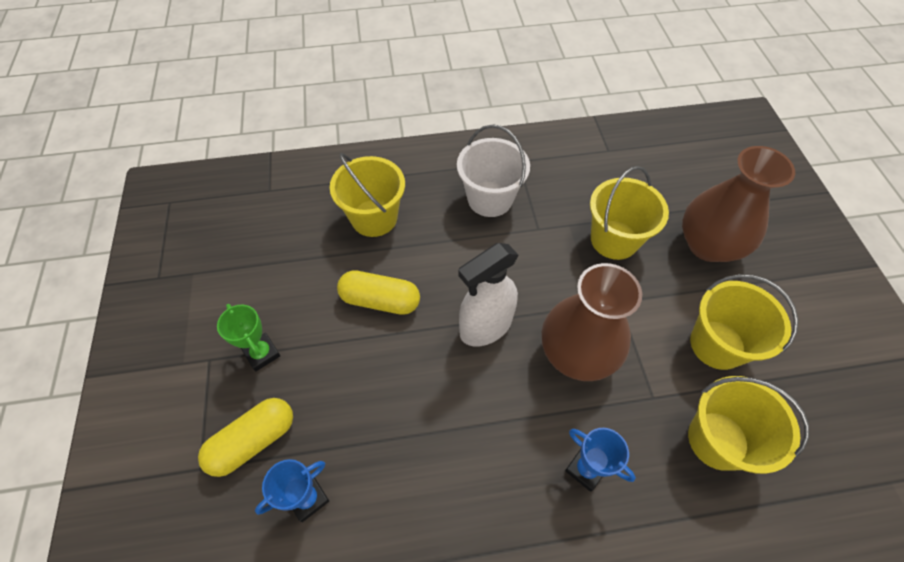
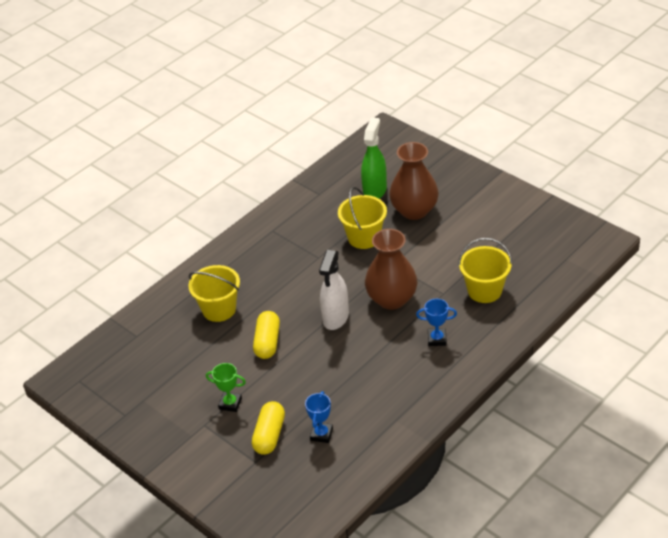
camera: 35 degrees left, 15 degrees down
(380, 300) = (267, 342): yellow capsule -> yellow capsule turned 60 degrees counterclockwise
(490, 199) = (276, 259): white bucket -> none
(678, 186) = (375, 190): none -> green spray bottle
(717, 344) = (454, 253): yellow bucket -> none

